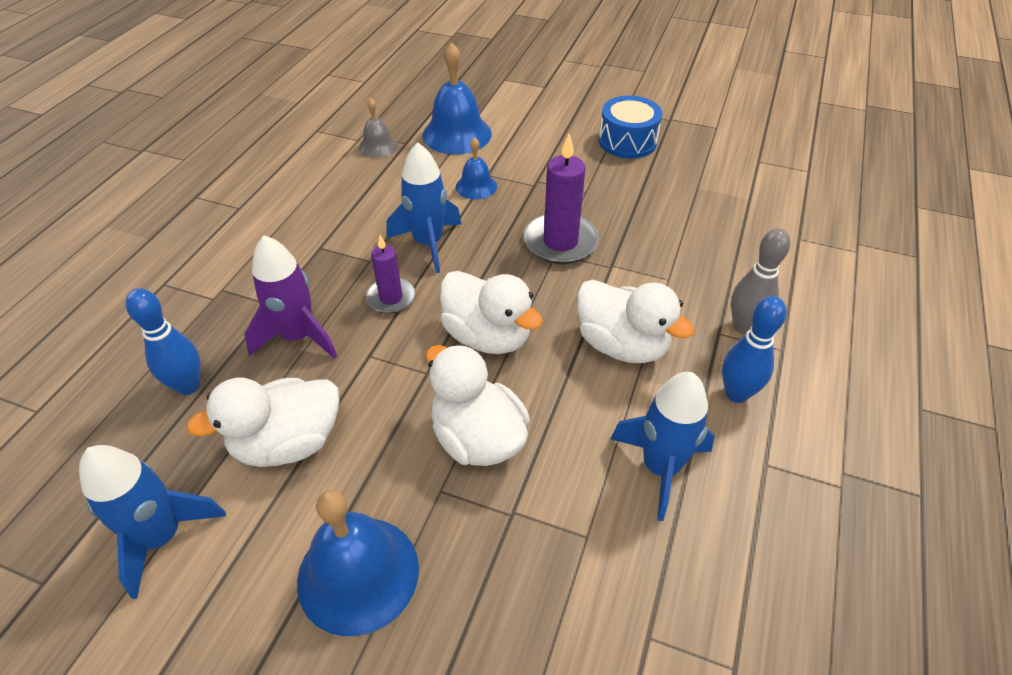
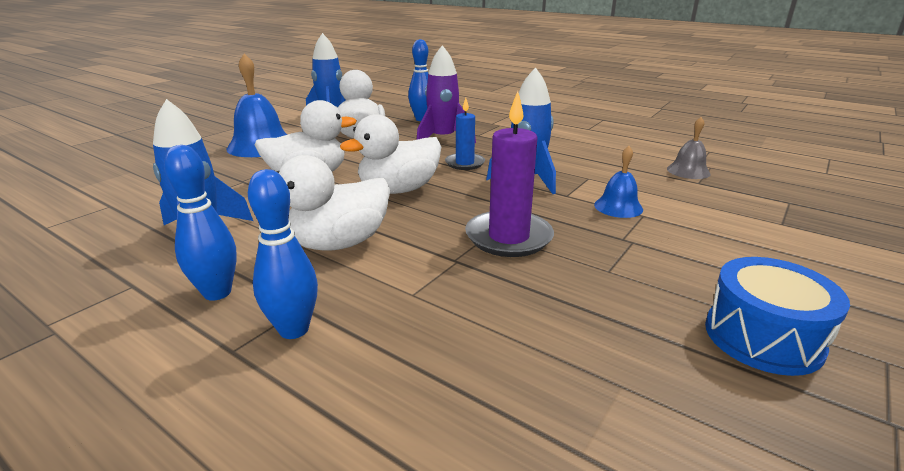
camera: 105 degrees right, 20 degrees down
(391, 298) = (464, 163): purple candle -> blue candle
(457, 134) = (728, 207): blue bell -> none
(744, 326) = (294, 329): grey bowling pin -> blue bowling pin

